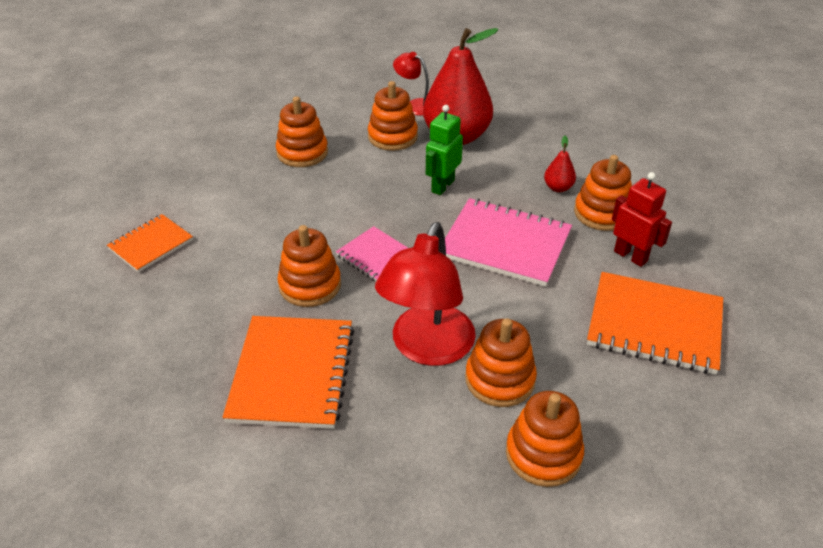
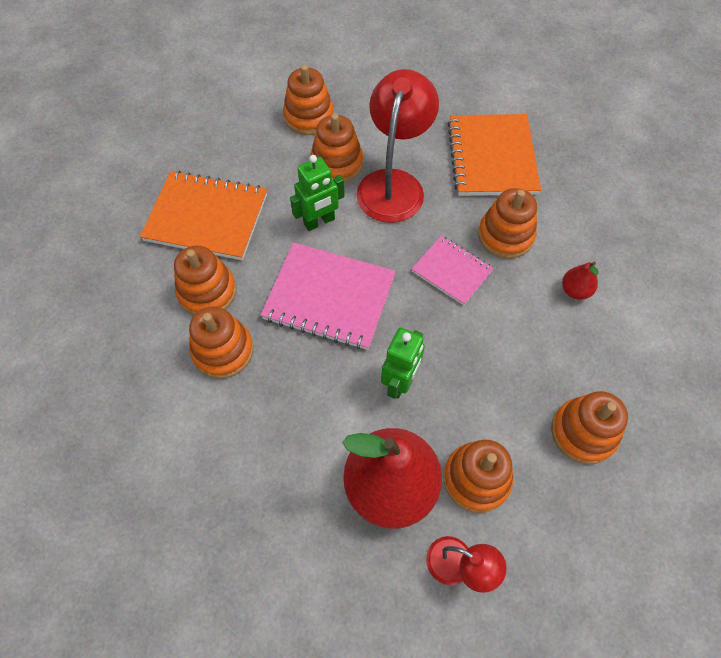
camera: 175 degrees right, 20 degrees up
(151, 245) = (674, 271): orange notebook -> none
(519, 312) = (319, 222): none -> green robot
(558, 188) = (265, 390): red pear -> red pear (575, 290)
(630, 256) = (207, 292): red robot -> orange stacking toy

